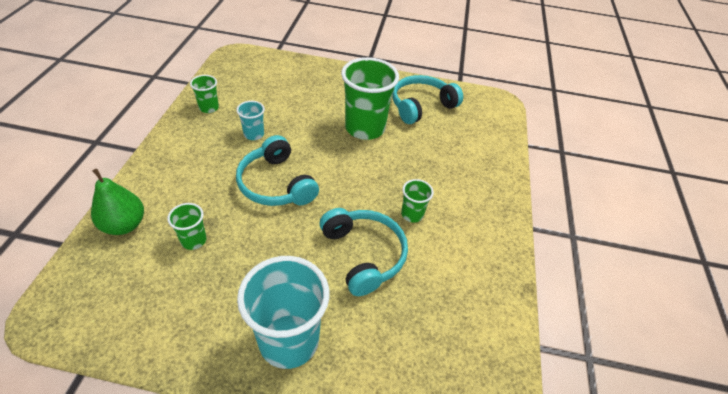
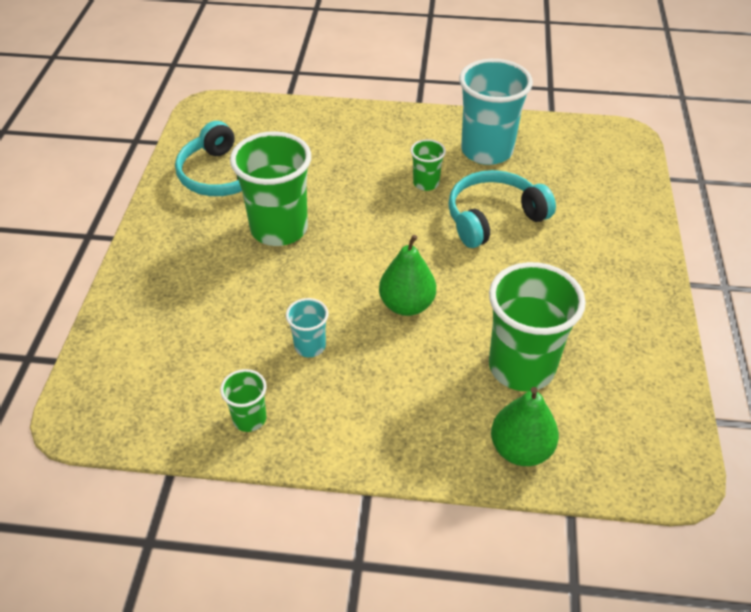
camera: 90 degrees left, 0 degrees up
(194, 240) = (521, 367): green cup -> green cup, size x2.08
(276, 184) = (407, 305): turquoise headphones -> green pear
(289, 341) = (613, 262): turquoise cup -> turquoise cup (486, 151)

